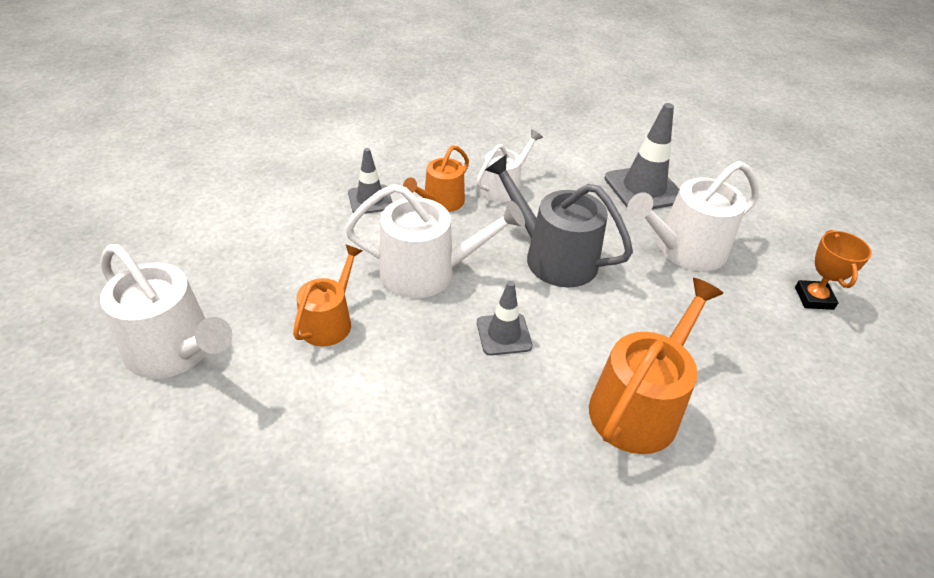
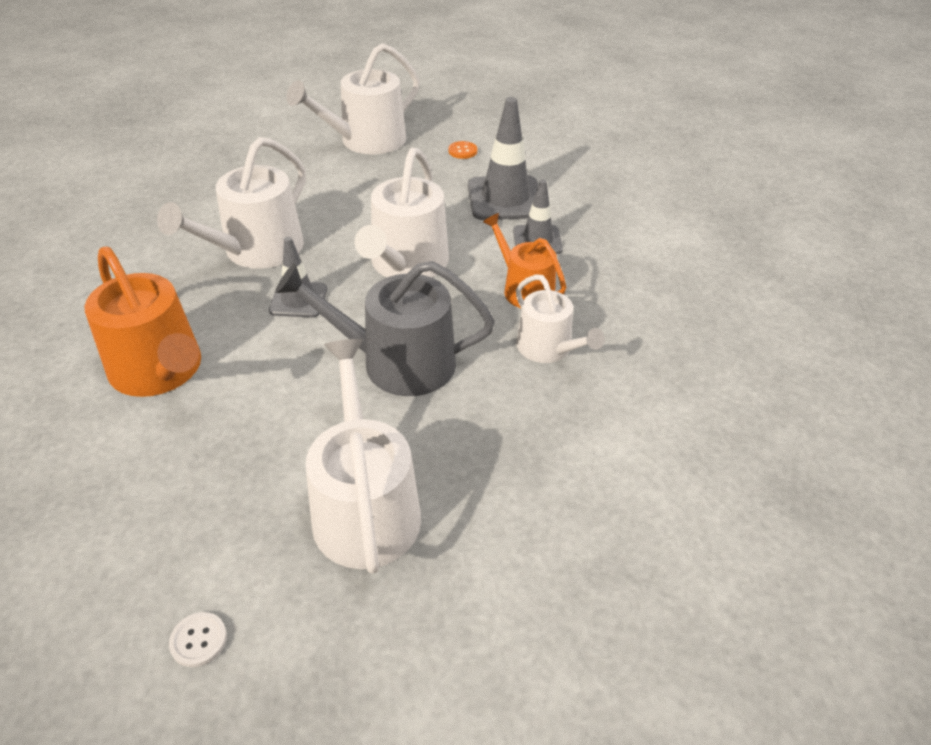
camera: 105 degrees right, 0 degrees up
(206, 262) = (462, 151): none -> orange button
(329, 321) = (364, 205): orange watering can -> none
(437, 391) = (256, 251): none -> white watering can
(553, 257) = (397, 362): grey watering can -> grey watering can turned 135 degrees counterclockwise
(643, 189) = (523, 511): grey traffic cone -> grey traffic cone (505, 198)
(813, 298) = (198, 640): orange trophy -> white button

